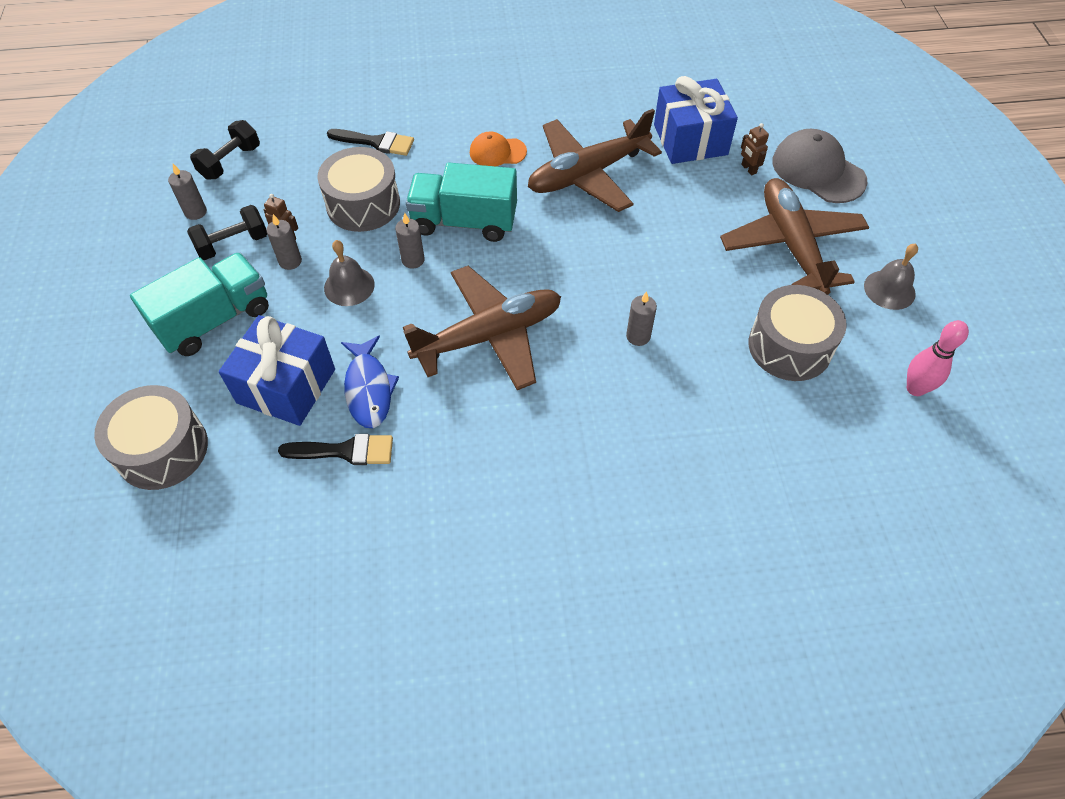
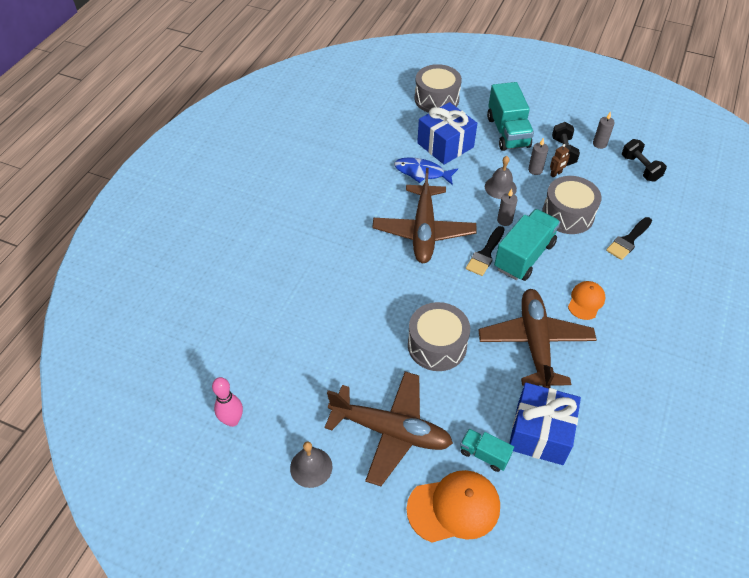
camera: 120 degrees right, 5 degrees down
(345, 451) = (391, 153): black brush -> black brush (485, 254)
(638, 336) = (376, 298): grey candle -> none
(748, 169) = (484, 454): brown robot -> turquoise truck
(789, 346) = (312, 371): grey drum -> grey drum (437, 345)
(818, 171) = (454, 507): grey cap -> orange cap

